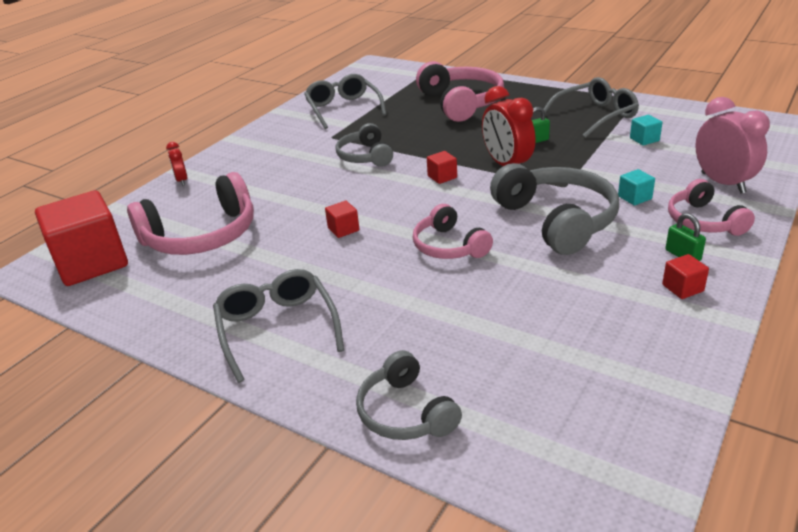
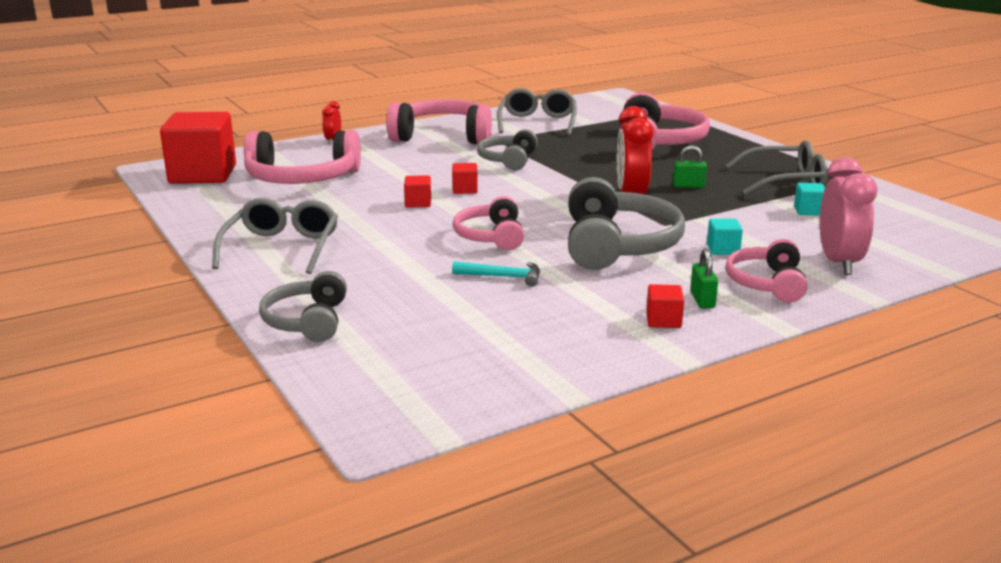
camera: 25 degrees right, 10 degrees down
(279, 146) = (443, 136): none -> pink headphones
(442, 177) = (556, 190): red cube -> red cube (465, 189)
(510, 288) = (503, 277): none -> turquoise hammer

